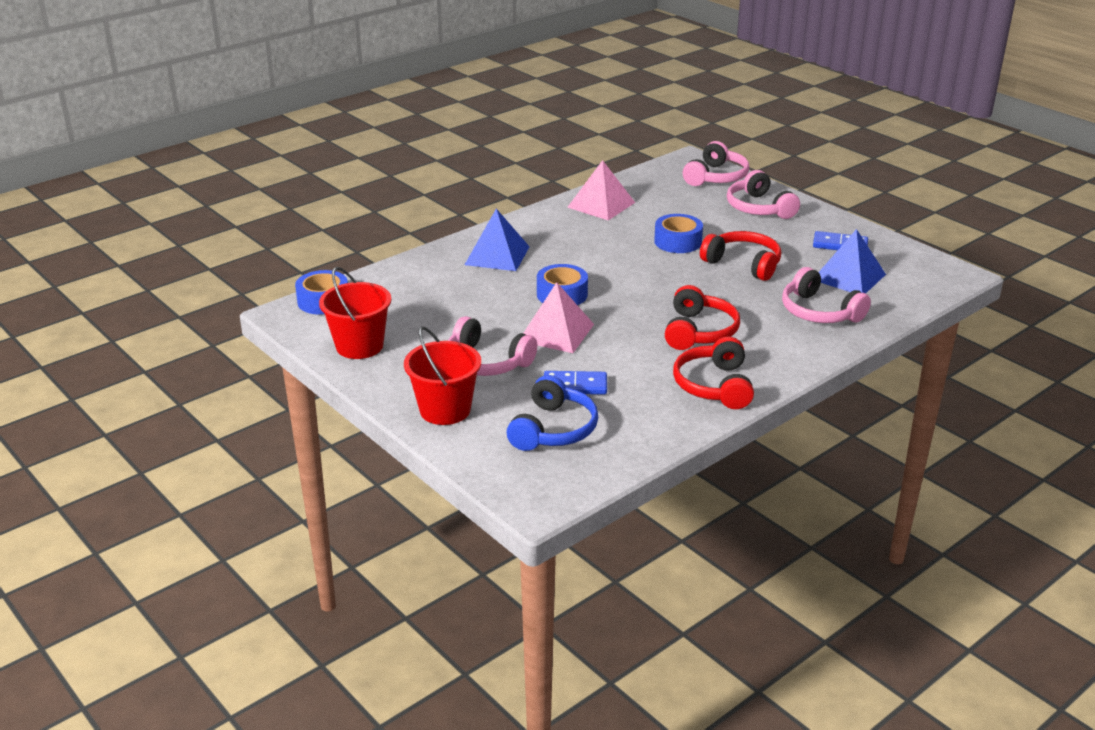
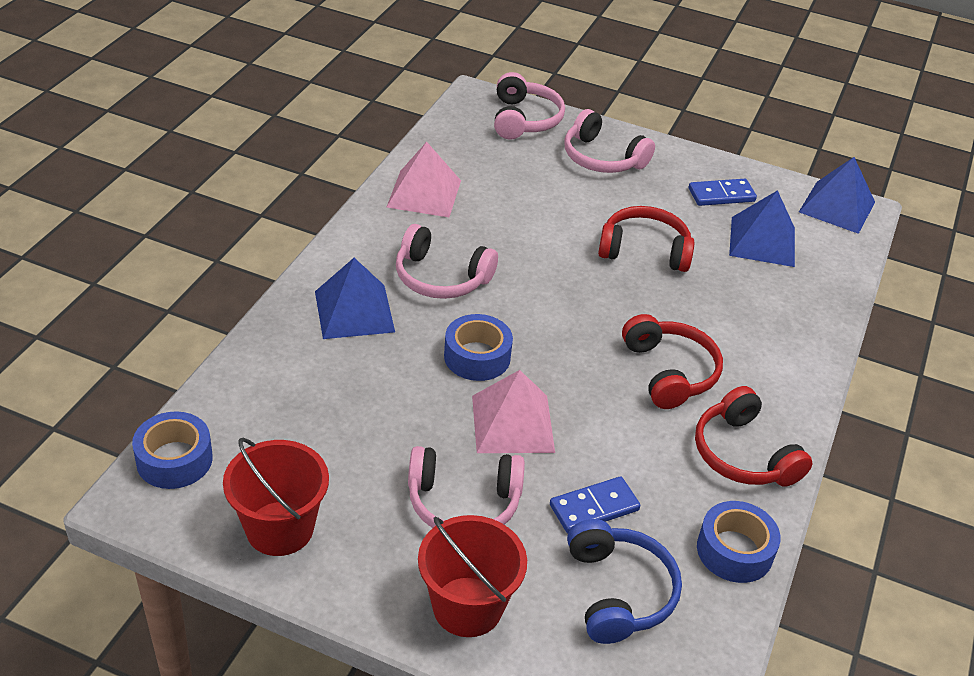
camera: 30 degrees left, 10 degrees up
(678, 242) = (551, 233): blue tape -> blue tape (734, 551)
(819, 312) = (769, 303): pink headphones -> pink headphones (441, 277)
(938, 269) = (837, 207): none -> blue pyramid

